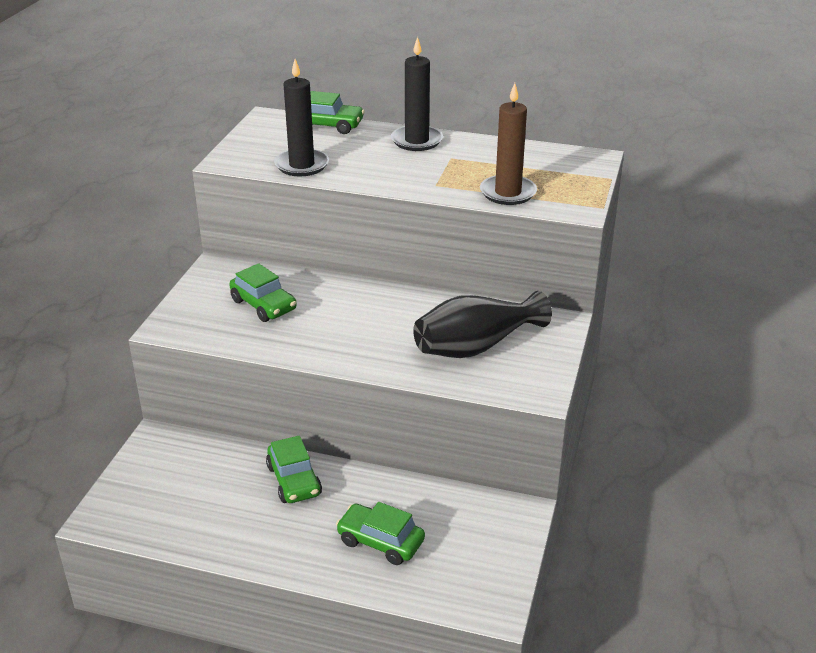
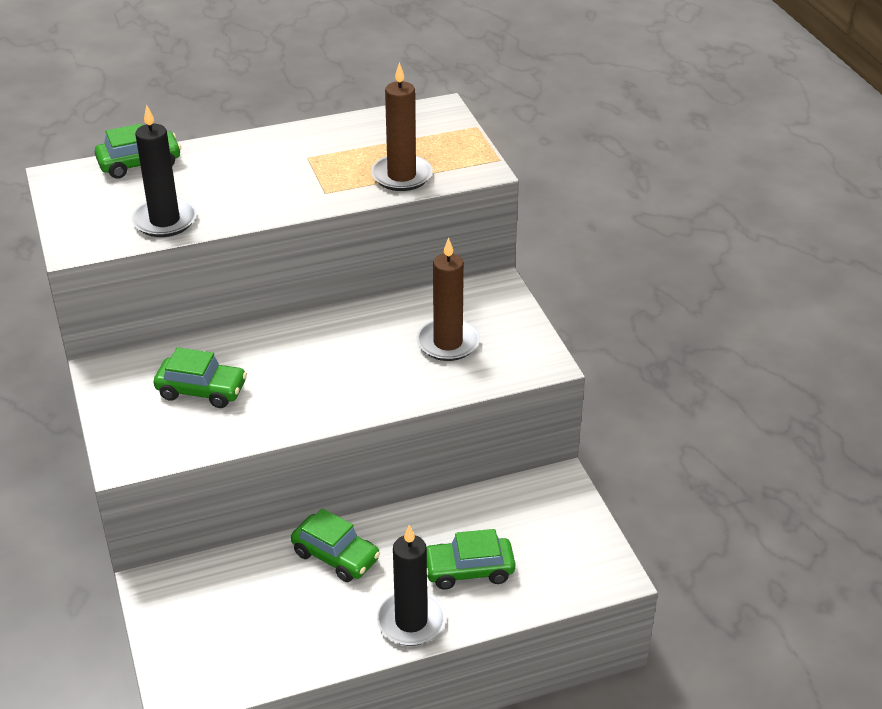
camera: 35 degrees left, 5 degrees up
(416, 141) = (252, 149): black candle -> black candle (411, 621)
(476, 346) = (448, 343): black vase -> brown candle

